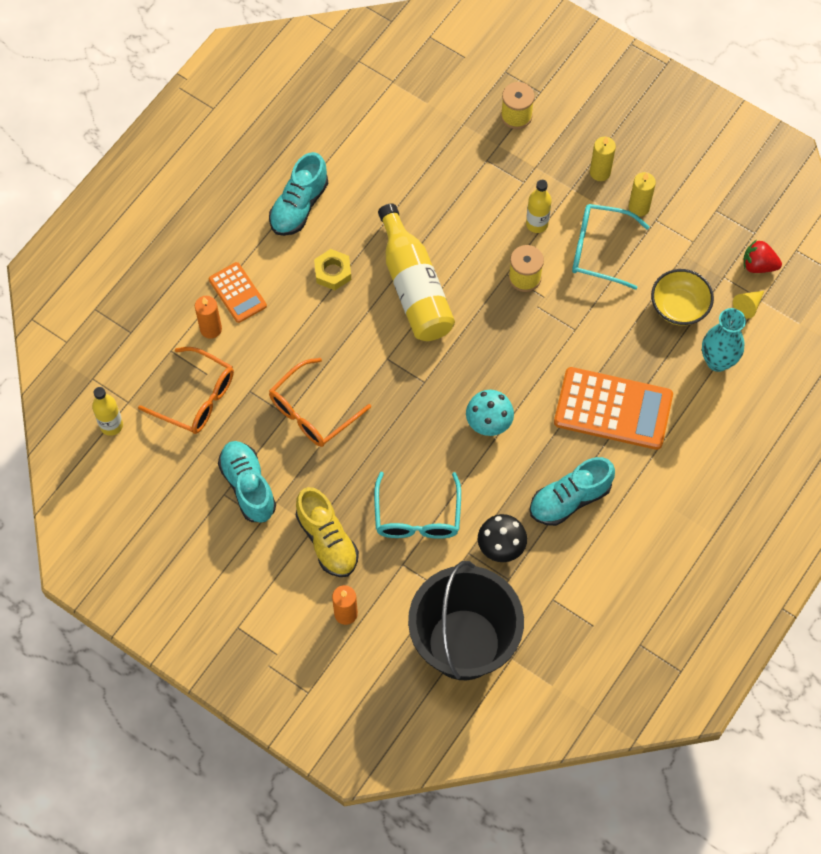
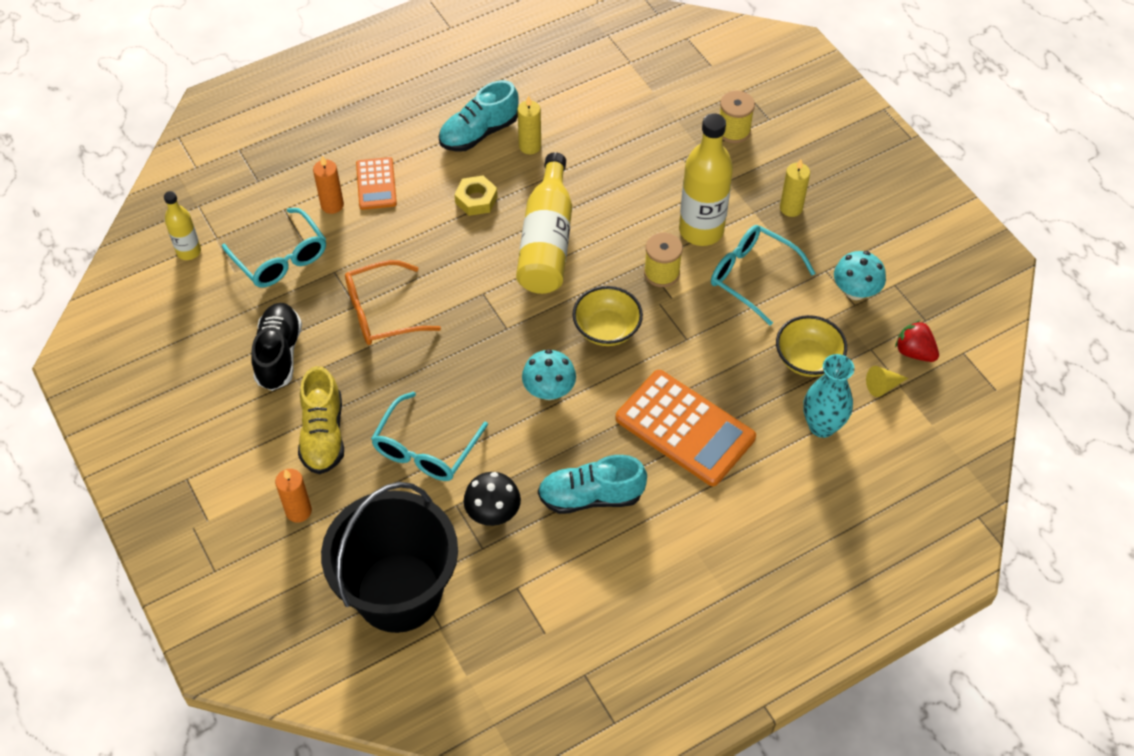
camera: 25 degrees right, 10 degrees down
(196, 398) = (281, 258): orange glasses -> turquoise glasses
(248, 486) = (279, 354): turquoise shoe -> black shoe
(506, 348) = (607, 329): none -> yellow bowl
(537, 224) = (701, 230): yellow bottle -> yellow bottle, size x1.84
(639, 207) = (814, 253): yellow candle -> yellow candle (530, 146)
(688, 229) = (855, 291): none -> turquoise mushroom

